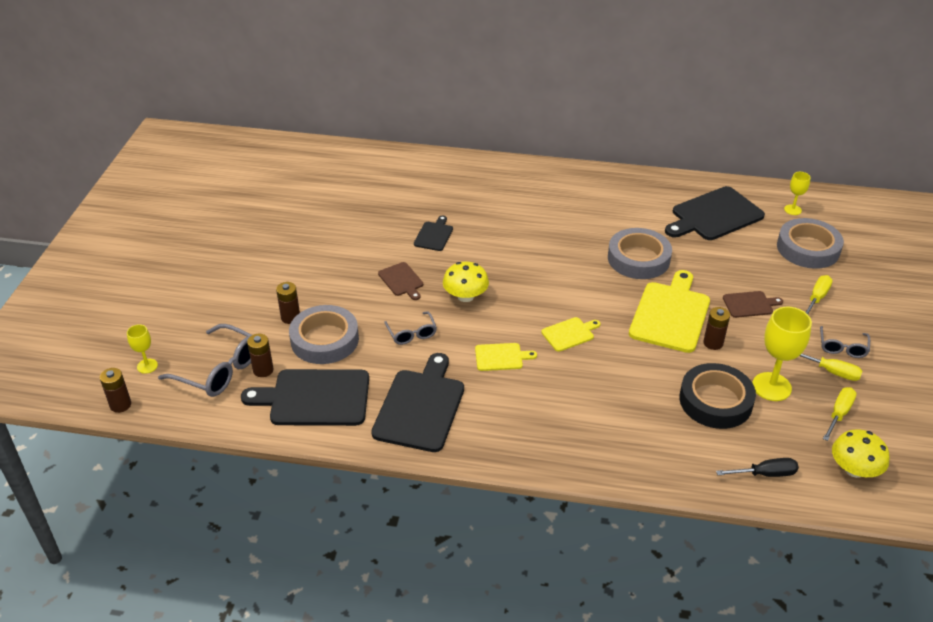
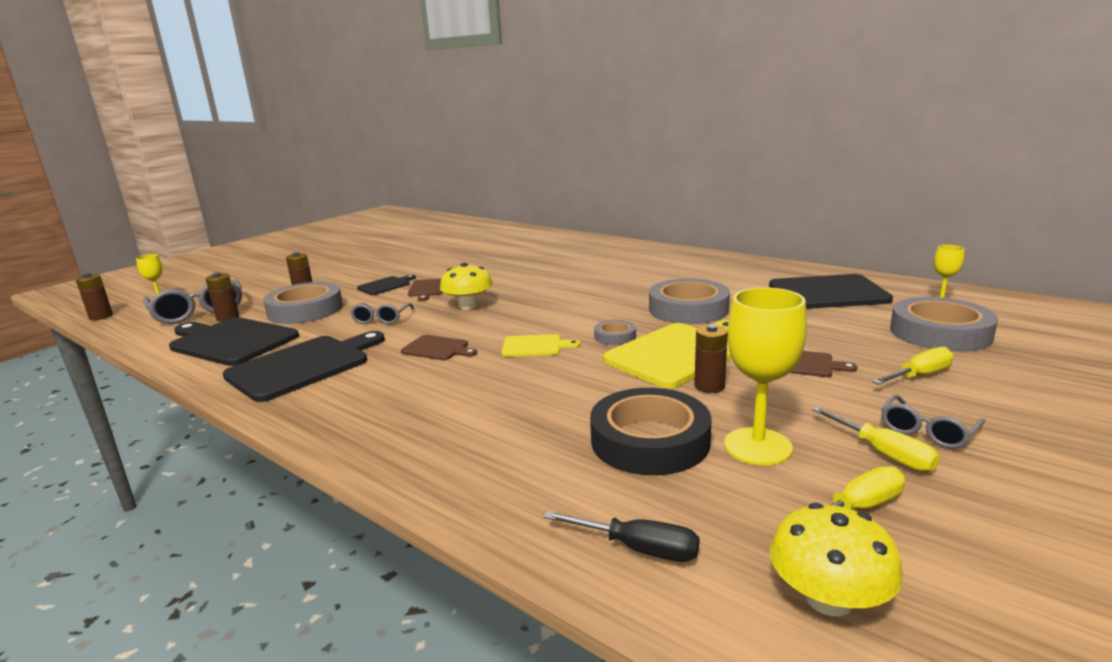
camera: 30 degrees right, 20 degrees down
(434, 235) = (498, 270): black cutting board -> black cutting board (385, 285)
(501, 357) = (437, 348): yellow cutting board -> brown cutting board
(615, 307) = (615, 336): none -> grey tape

